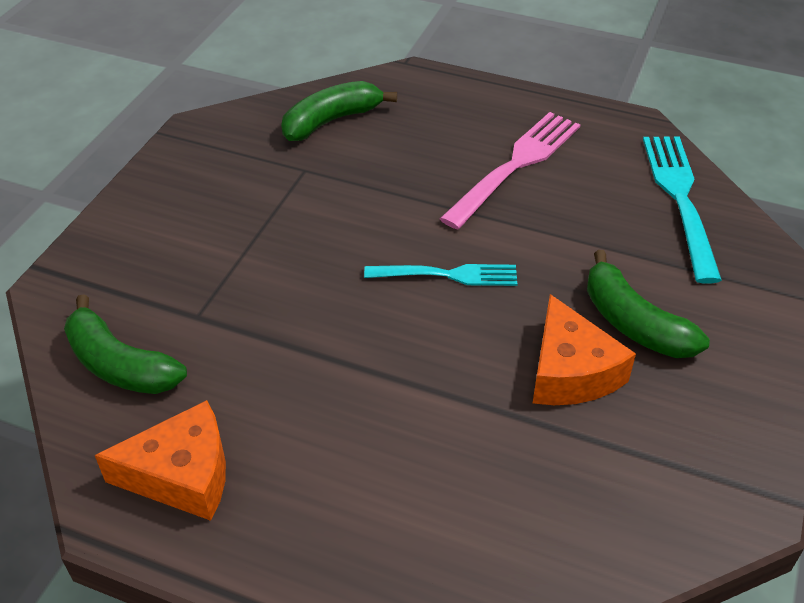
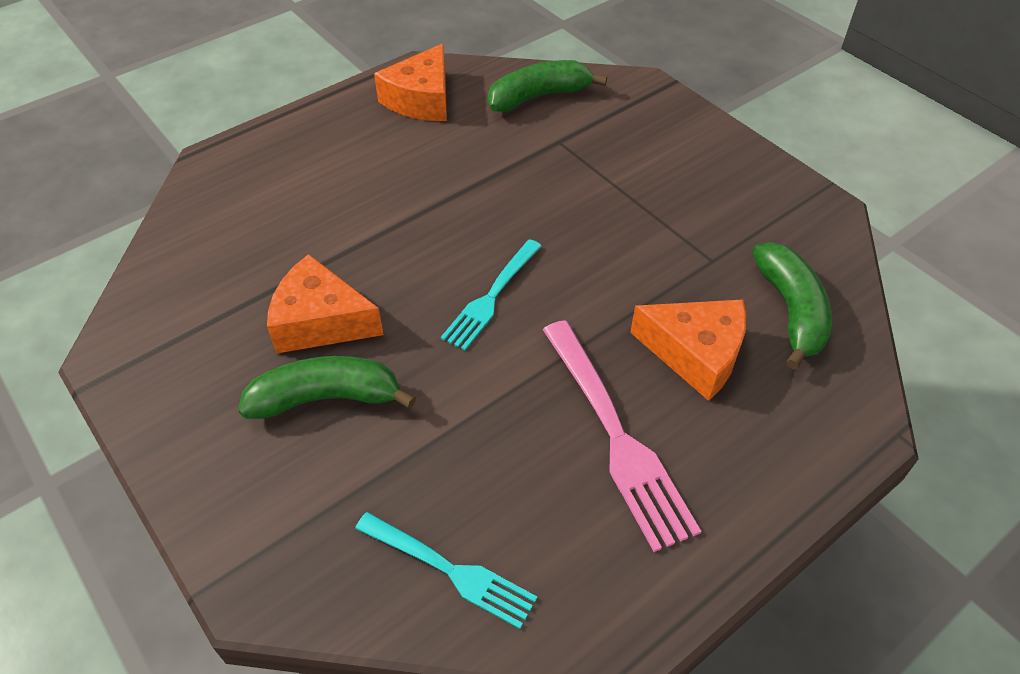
camera: 120 degrees right, 5 degrees up
(411, 152) = (695, 354): none -> orange cheese
(680, 199) = (450, 570): turquoise fork -> turquoise fork, size x0.65

